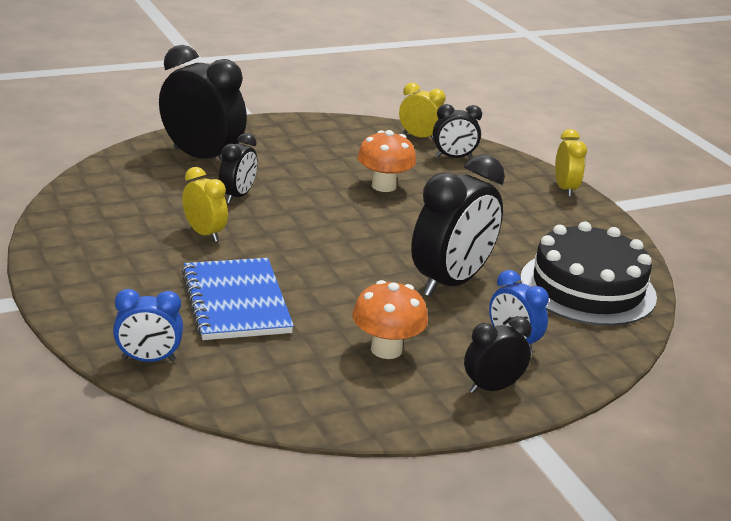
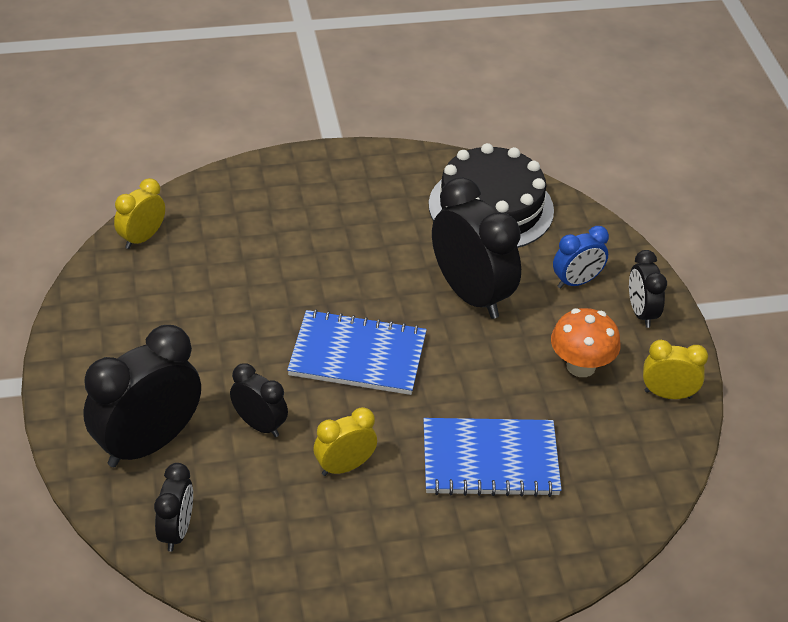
camera: 75 degrees left, 15 degrees up
(148, 359) = (587, 540): blue clock -> none
(337, 231) = (357, 355): none -> blue notebook
(384, 186) = (261, 296): orange mushroom -> none
(453, 157) = (203, 224): black clock -> black clock (176, 531)
(565, 189) = (297, 162): yellow clock -> yellow clock (668, 394)

